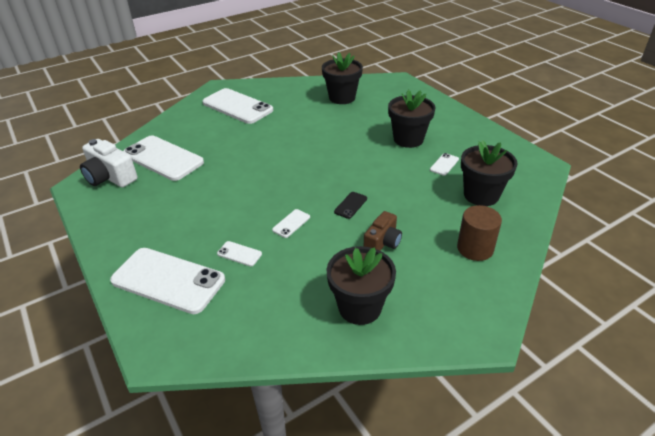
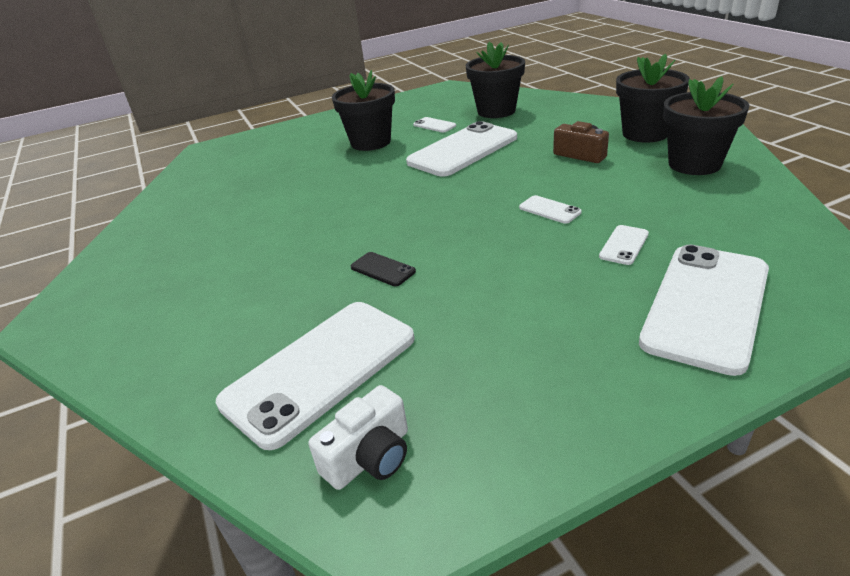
camera: 80 degrees left, 5 degrees down
(110, 177) = (370, 457): white camera -> white camera, size x0.66
(237, 106) = (165, 287): white phone -> white phone (463, 150)
(342, 98) = (224, 186): black flower pot -> black flower pot (645, 133)
(350, 205) = (509, 173): black phone -> black phone (382, 269)
(475, 248) = (584, 115): brown cylinder -> none

